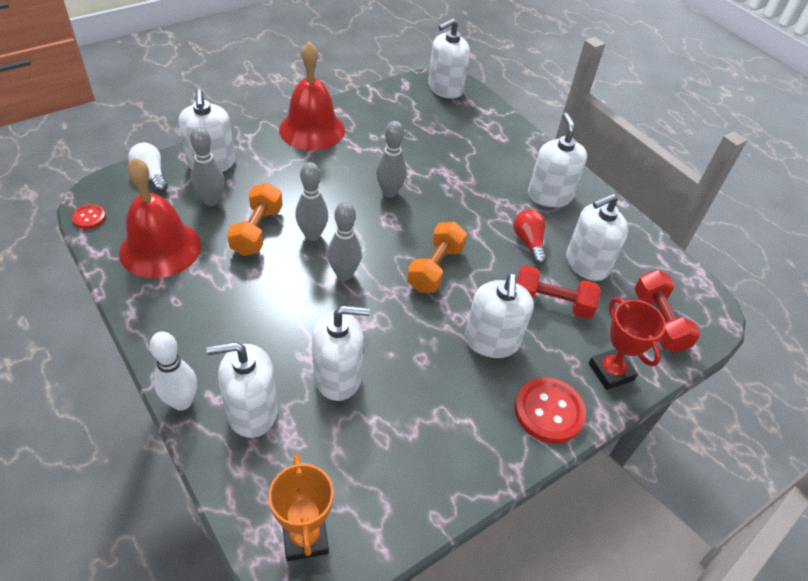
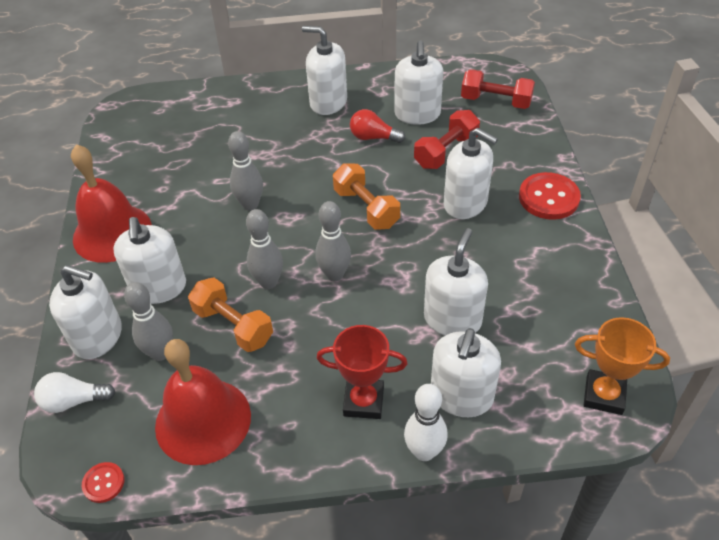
camera: 55 degrees left, 0 degrees up
(445, 88) = (134, 111): white soap dispenser -> white soap dispenser (159, 287)
(611, 371) = (528, 148): red trophy -> red trophy (363, 401)

